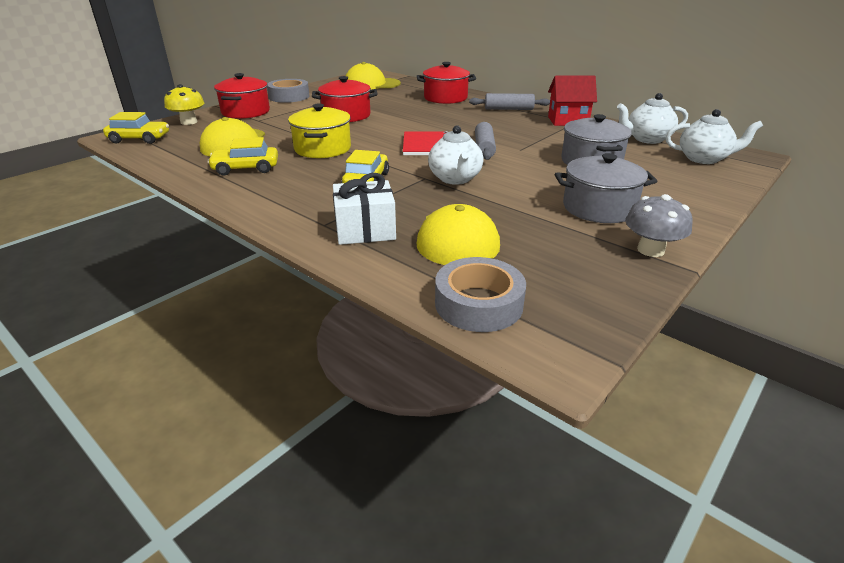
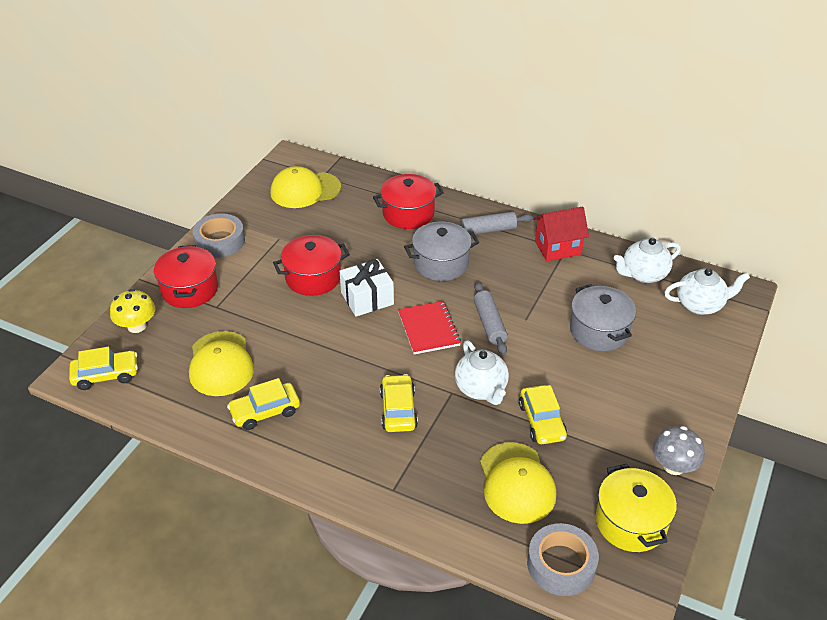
camera: 15 degrees left, 10 degrees up
(322, 149) = (324, 357): yellow pot -> yellow pot (631, 522)
(365, 229) = (433, 489): white gift -> white gift (367, 298)
(507, 203) = (541, 421): none -> yellow car
(598, 208) = (622, 412): grey pot -> grey pot (441, 263)

